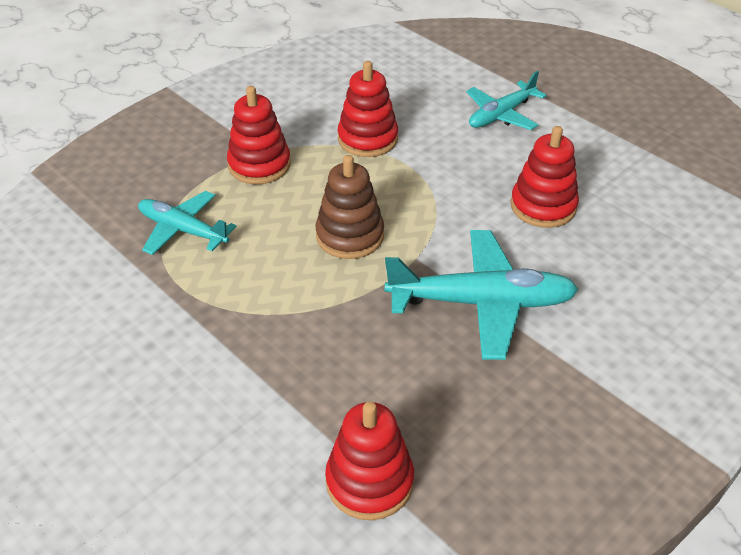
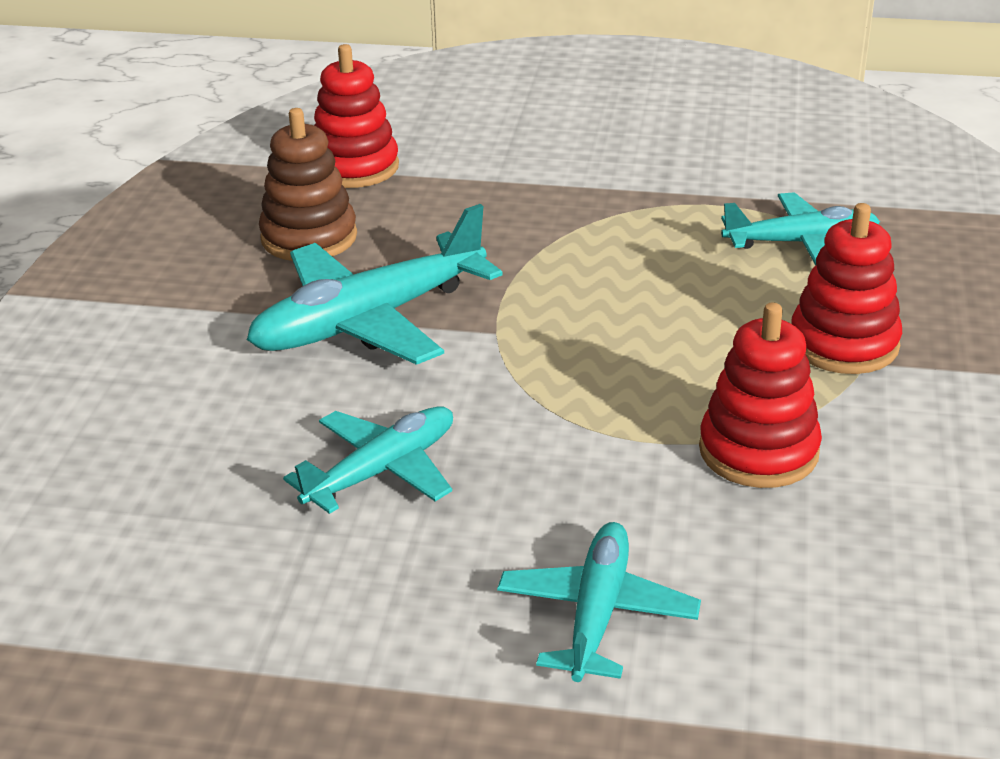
camera: 145 degrees right, 10 degrees down
(350, 236) = (605, 318): brown stacking toy -> brown stacking toy (309, 237)
(543, 206) = (381, 471): red stacking toy -> turquoise plane

